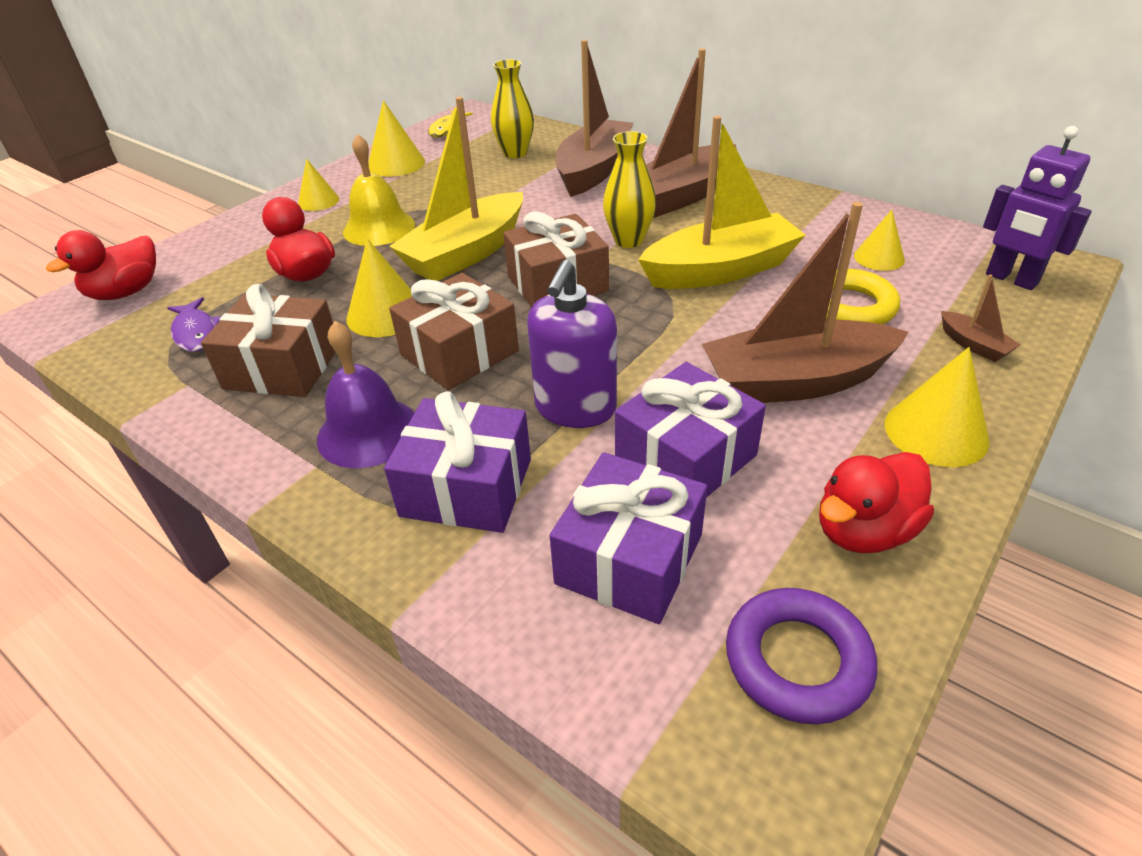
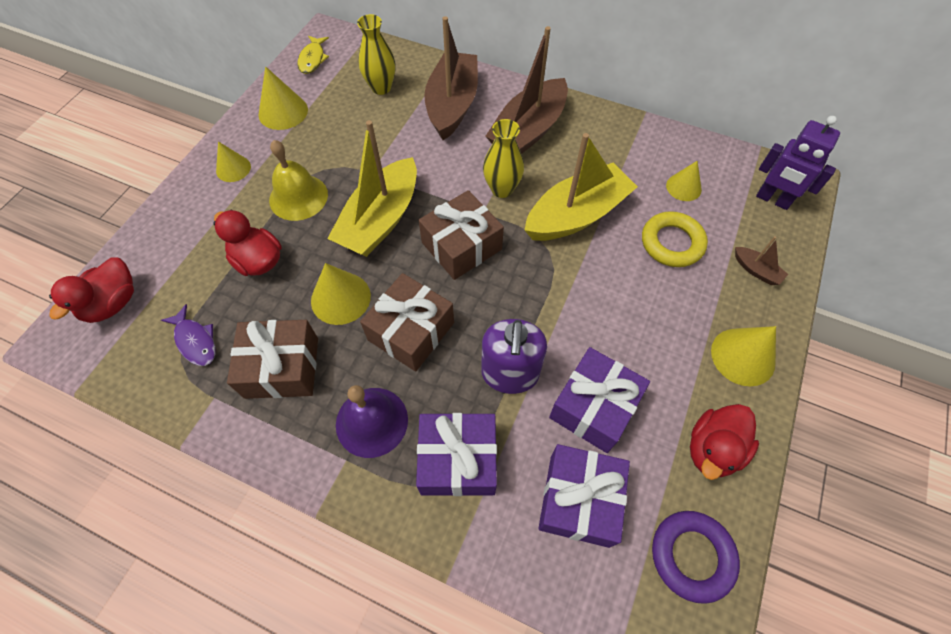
camera: 15 degrees left, 20 degrees up
(795, 381) = (649, 324): brown boat -> none

